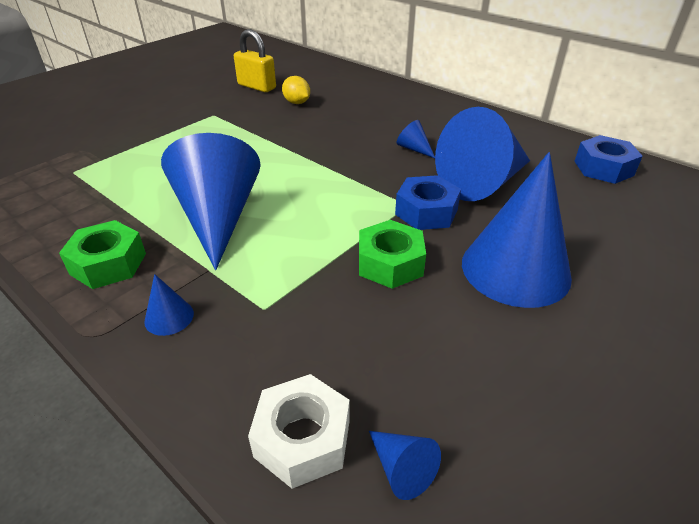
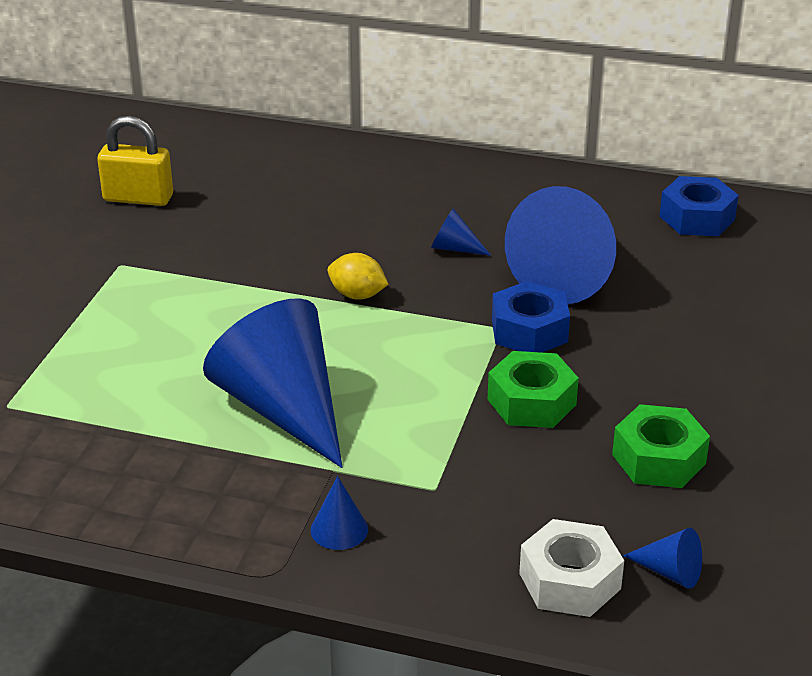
camera: 25 degrees left, 5 degrees down
(108, 264) = (204, 500): green nut -> green nut (659, 459)
(297, 102) = (229, 213): yellow lemon -> yellow lemon (357, 295)
(515, 269) = (665, 369): blue cone -> none

